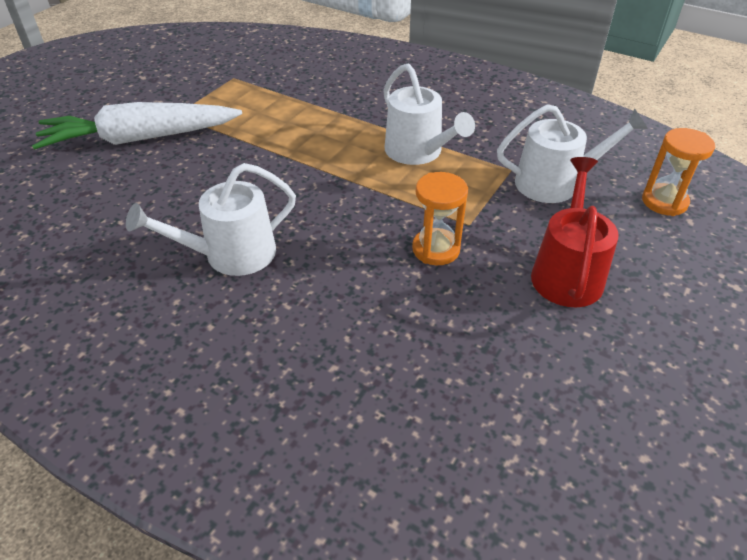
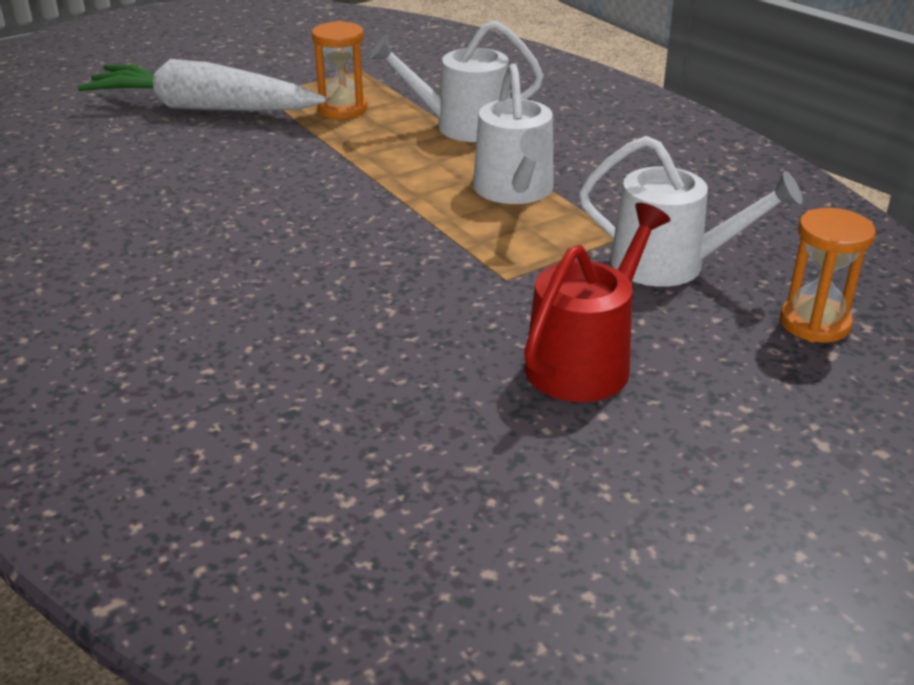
camera: 25 degrees right, 10 degrees down
(231, 254) = (198, 238): white watering can -> white watering can (463, 126)
(436, 249) = (437, 293): orange hourglass -> orange hourglass (342, 109)

